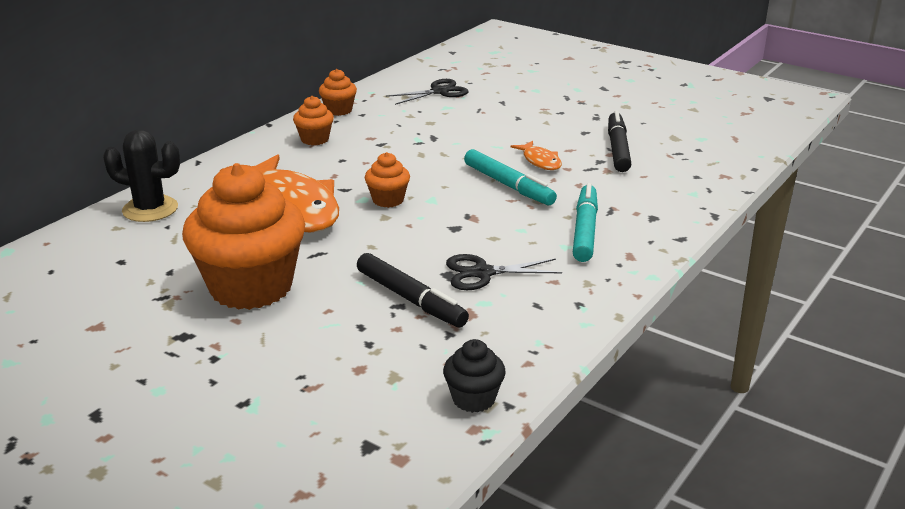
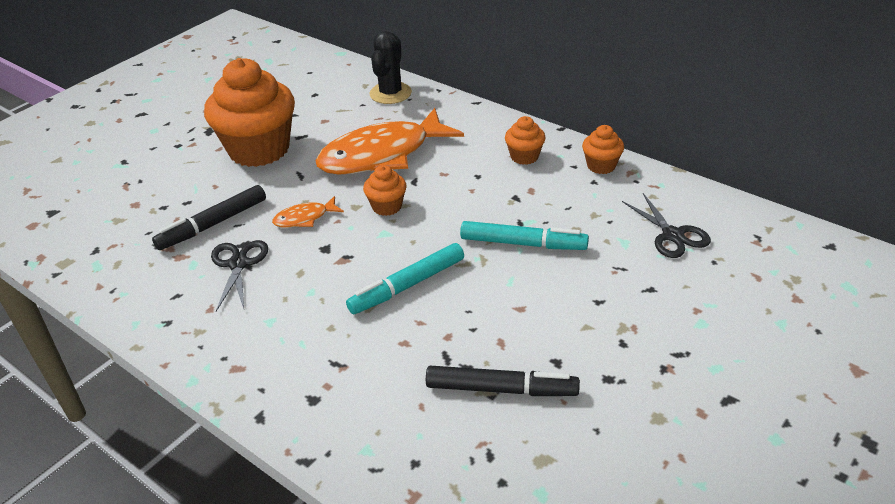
camera: 95 degrees right, 10 degrees up
(473, 399) = (71, 256): black cupcake -> none
(540, 161) = (467, 314): orange fish -> orange fish (304, 218)
(584, 230) = (296, 337): turquoise marker -> turquoise marker (523, 243)

